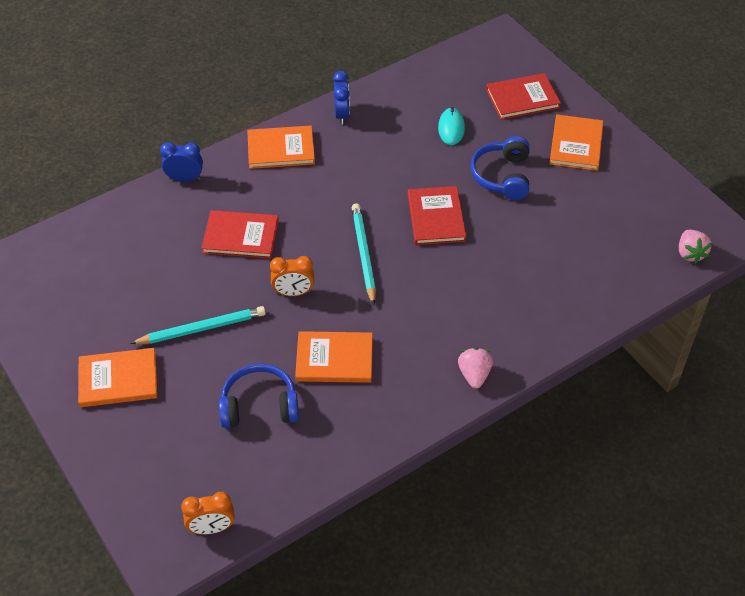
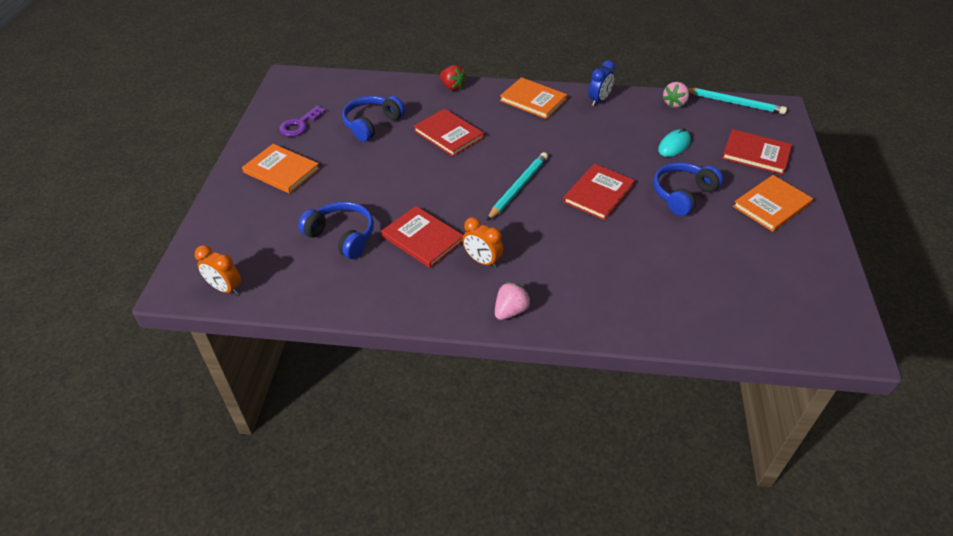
camera: 40 degrees right, 5 degrees down
(73, 318) = (299, 125): none -> purple key
(150, 271) = (372, 124): none -> blue headphones
(185, 179) = (452, 87): blue clock -> red strawberry
(202, 328) = (362, 171): turquoise pencil -> turquoise pencil (734, 103)
(293, 293) = (443, 184): orange clock -> orange clock (482, 261)
(334, 359) = (422, 239): orange book -> red book
(690, 253) = (802, 338): pink strawberry -> pink strawberry (674, 103)

